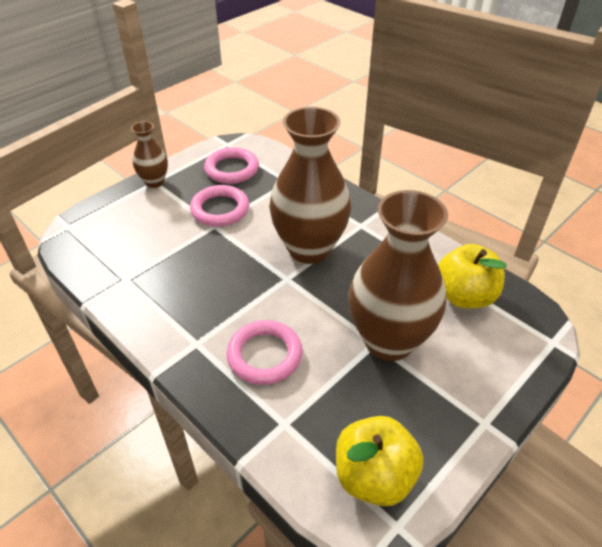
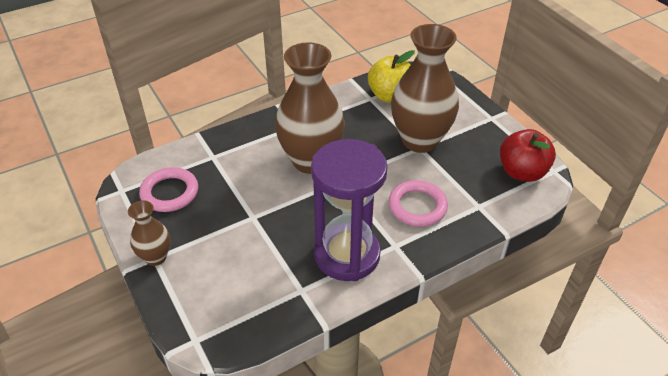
camera: 75 degrees left, 0 degrees up
(175, 304) = (347, 255): none -> purple hourglass
(220, 209) = (230, 210): pink ring -> none
(374, 476) = (522, 172): yellow apple -> red apple

